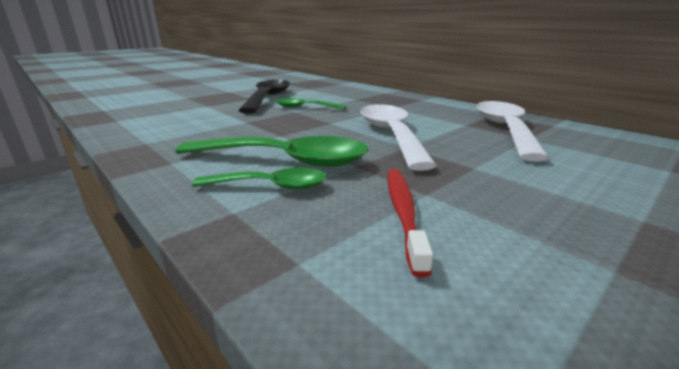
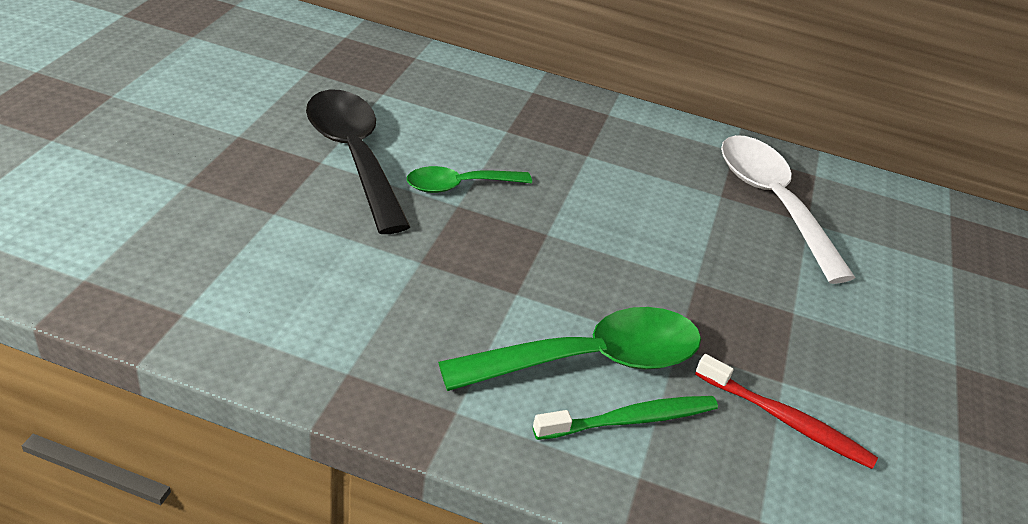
camera: 35 degrees left, 15 degrees up
(271, 186) = (630, 420): green spoon -> green toothbrush
(391, 135) = (655, 253): white spoon -> none
(403, 213) = (786, 420): red toothbrush -> red toothbrush turned 150 degrees clockwise

